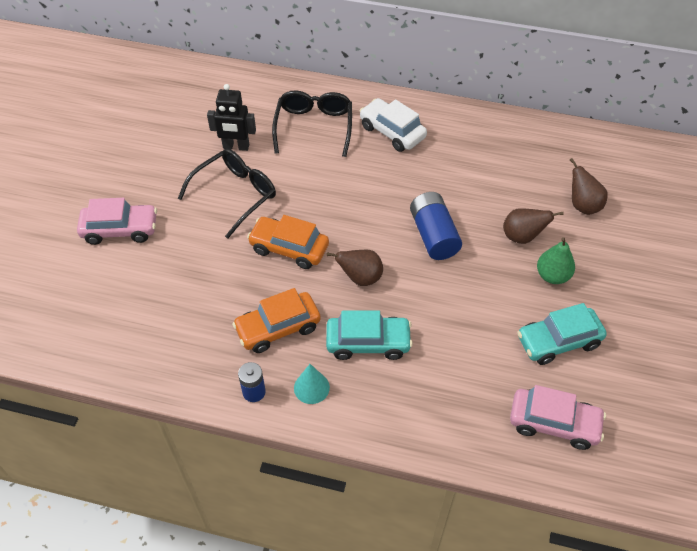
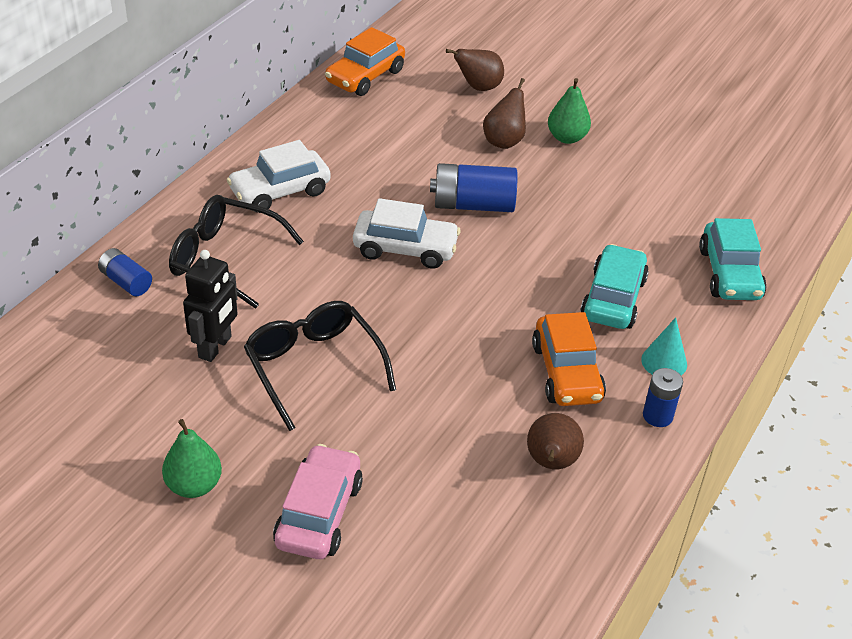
camera: 75 degrees left, 10 degrees down
(128, 171) = (194, 485): none -> green pear
(275, 93) = (126, 282): none -> blue battery
(289, 248) = (439, 333): orange car -> orange car (365, 76)
(360, 278) = (514, 281): brown pear -> brown pear (551, 463)
(366, 210) = (405, 249): none -> white car
(553, 423) = (750, 194): pink car -> none
(558, 341) = (652, 160): turquoise car -> turquoise car (729, 274)

